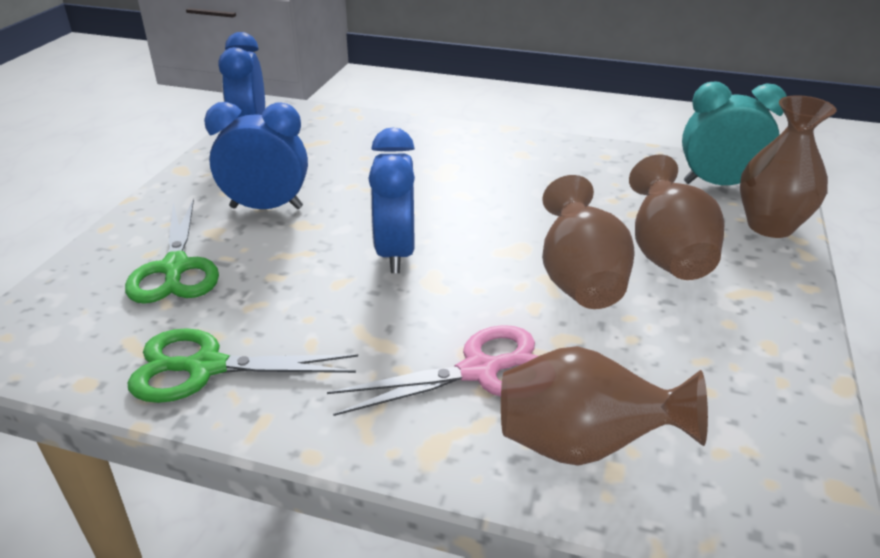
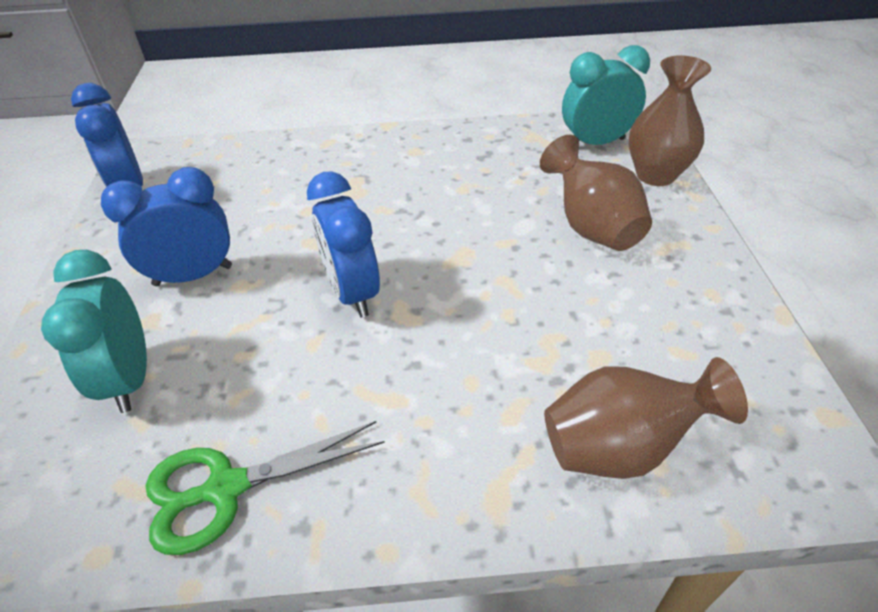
camera: 20 degrees left, 10 degrees up
(175, 269) = (129, 378): green scissors -> turquoise clock
(481, 371) = (496, 399): pink scissors -> none
(580, 281) = (534, 275): brown vase -> none

